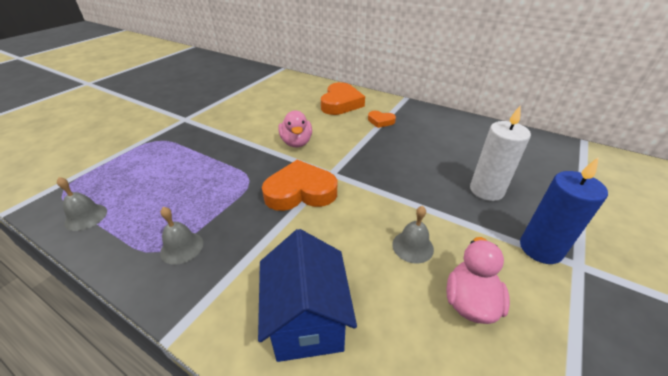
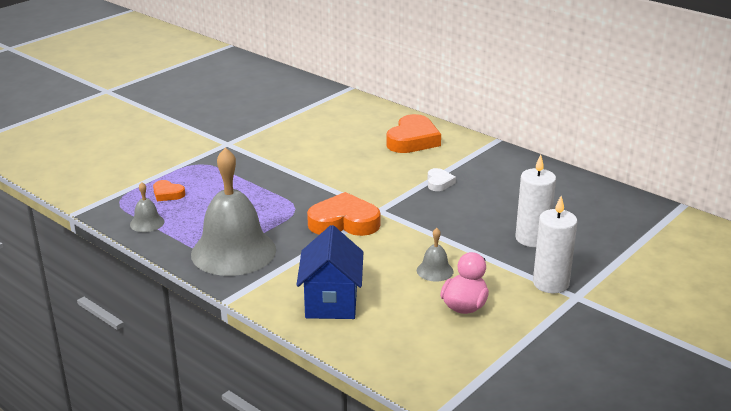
camera: 10 degrees right, 10 degrees down
(182, 247) = (233, 251): grey bell -> grey bell, size x2.37
(296, 142) = (349, 178): pink duck -> none
(376, 139) = (439, 183): none -> white heart
(380, 121) = (453, 164): orange heart -> orange heart (167, 194)
(540, 248) = (550, 283): blue candle -> white candle

